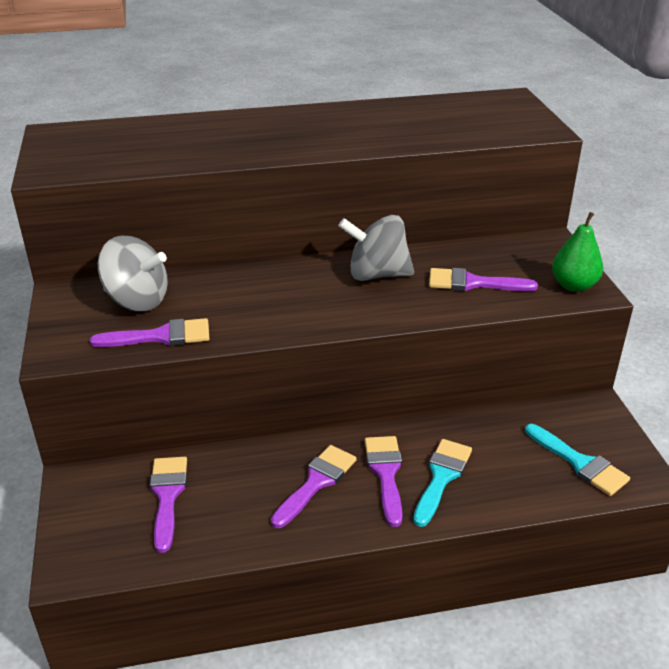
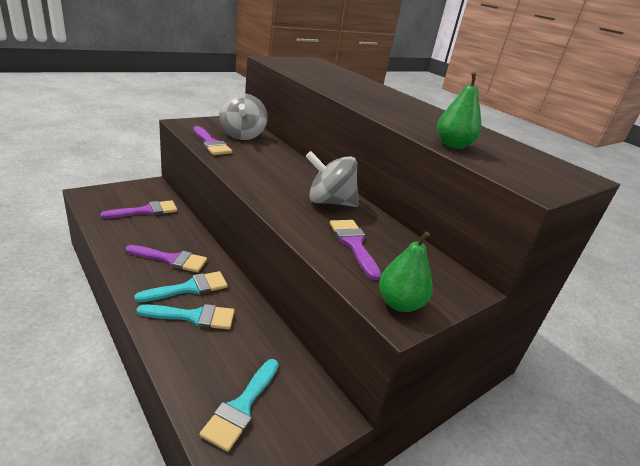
camera: 60 degrees right, 5 degrees down
(377, 274) = (329, 202): grey spinning top -> grey spinning top turned 60 degrees counterclockwise
(385, 473) = (189, 288): purple brush -> turquoise brush
(442, 136) = (453, 145): none -> green pear

